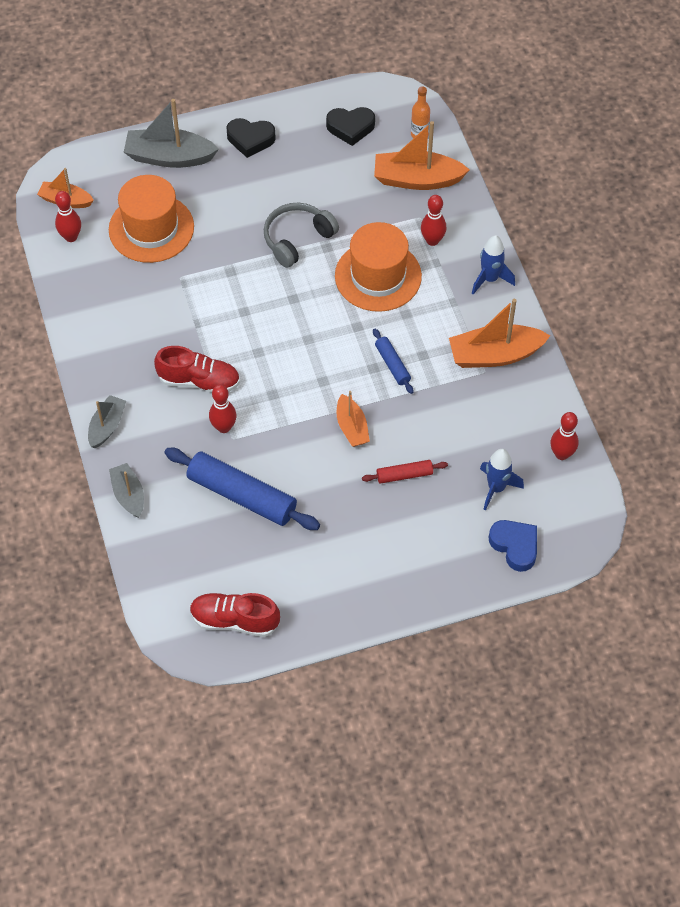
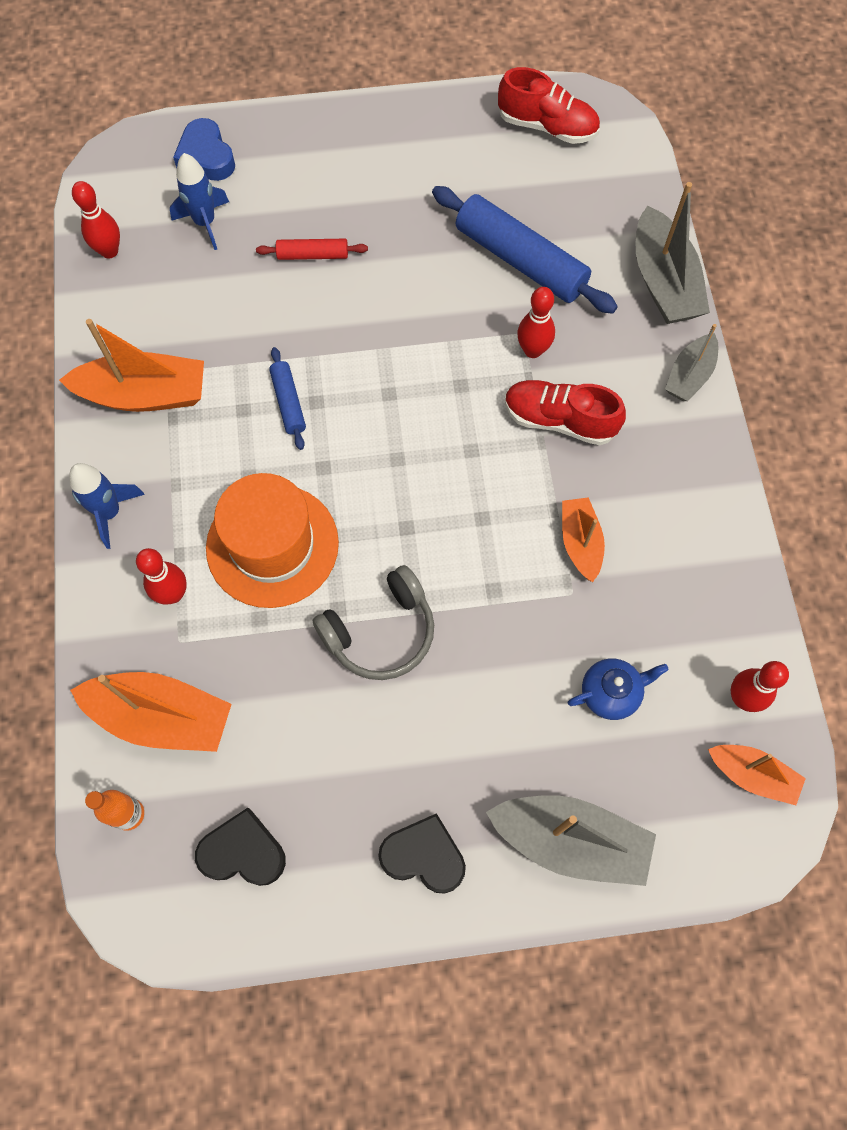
camera: 170 degrees left, 10 degrees up
(128, 495) = (663, 282): grey boat -> grey boat, size x1.67
(151, 228) = (611, 693): orange hat -> blue teapot
(352, 427) = (364, 324): orange boat -> orange boat (580, 542)

